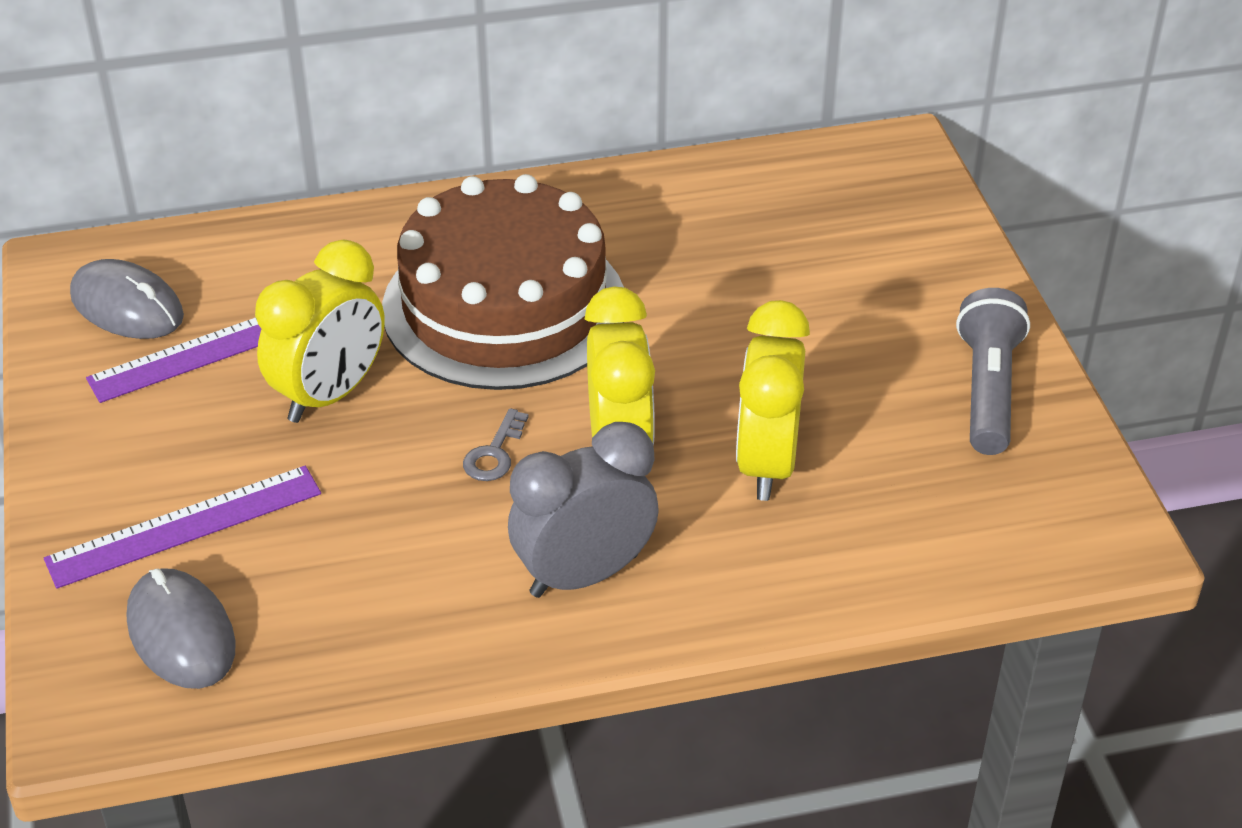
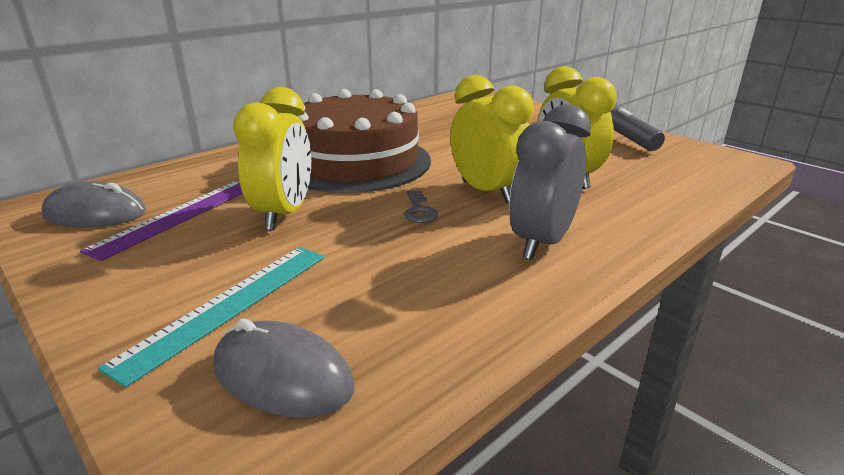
camera: 30 degrees left, 15 degrees down
(185, 526) = (228, 306): purple ruler -> turquoise ruler

